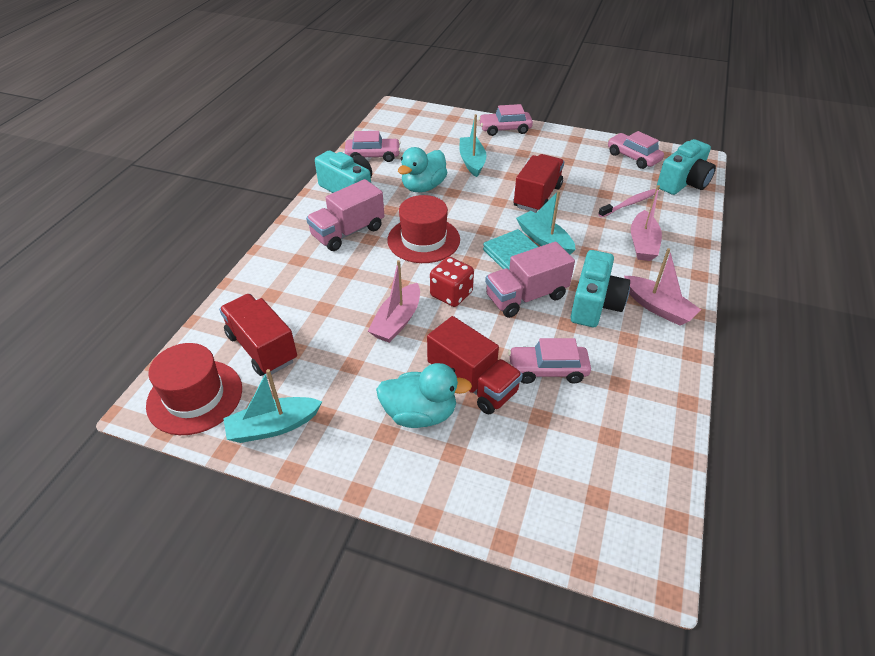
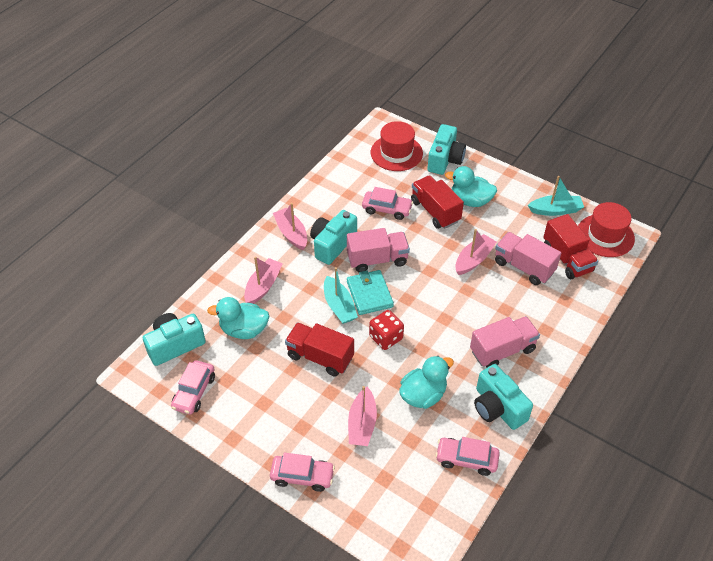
camera: 165 degrees left, 5 degrees up
(326, 324) = (523, 267): none -> pink truck
(423, 240) = (438, 328): red hat -> red hat (396, 153)
(451, 294) = (430, 272): red dice -> red dice (386, 337)
(472, 162) = (362, 424): turquoise boat -> pink boat
(487, 495) = (445, 160): none -> turquoise camera
(537, 197) = (320, 357): red truck -> red truck turned 75 degrees clockwise
(629, 204) = (244, 330): pink toothbrush -> turquoise duck
(633, 157) = (194, 392): pink car -> pink car turned 45 degrees clockwise

